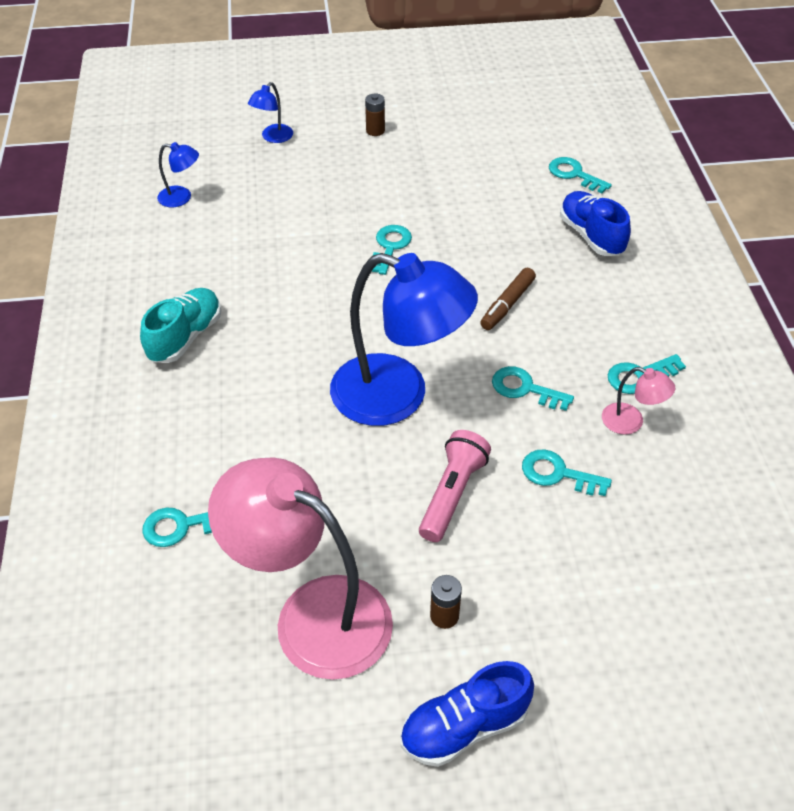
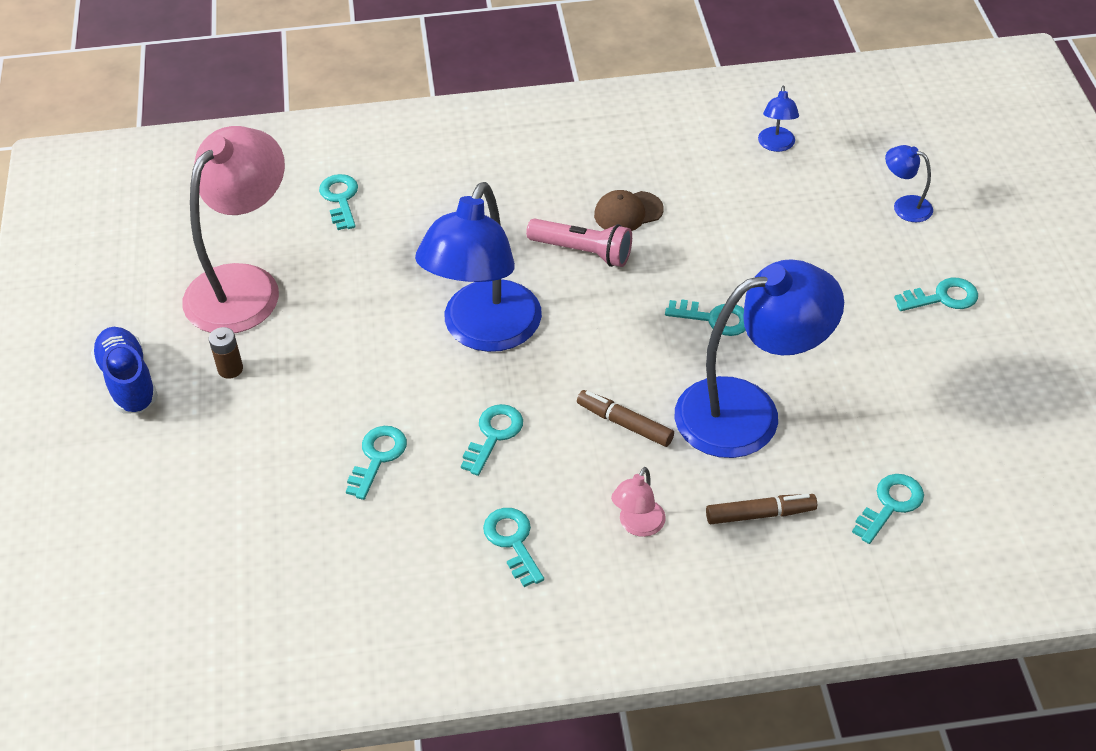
camera: 90 degrees right, 0 degrees up
(185, 337) = (562, 174): turquoise shoe -> none
(250, 293) = (628, 212): none -> brown cap
(375, 131) = (942, 297): brown battery -> turquoise key
(452, 494) = (359, 374): pink flashlight -> pink flashlight (582, 251)
(491, 235) = (748, 412): none -> blue lamp
(591, 236) = (760, 514): blue shoe -> brown marker
(631, 422) = (444, 526): pink lamp -> pink lamp (638, 526)

